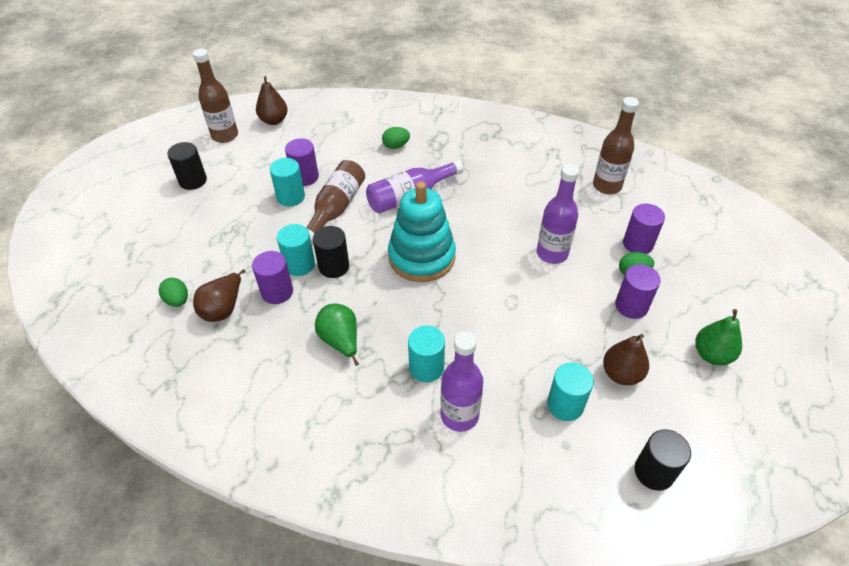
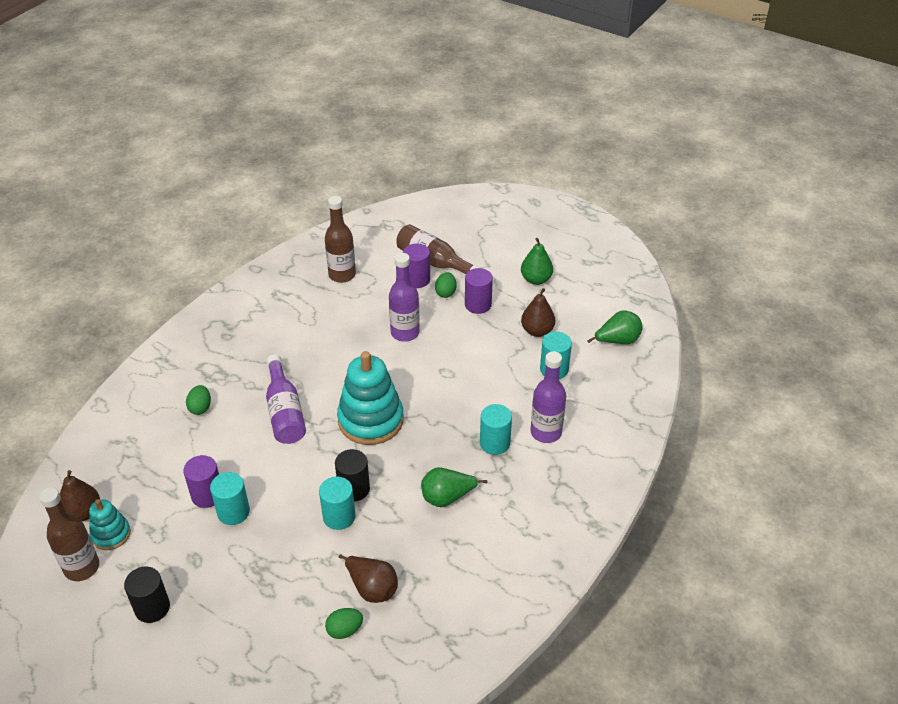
camera: 75 degrees left, 5 degrees down
(257, 140) = (111, 534): none -> turquoise stacking toy
(277, 292) = (368, 540): purple cylinder -> none
(335, 209) = (272, 475): brown bottle -> brown bottle (434, 261)
(654, 472) = (617, 341): black cylinder -> green pear

